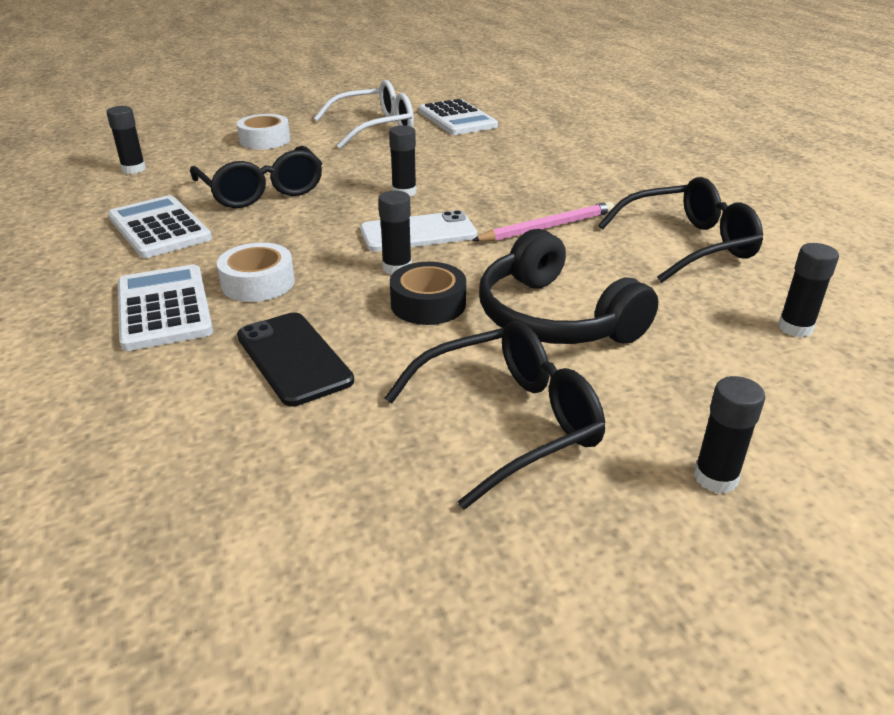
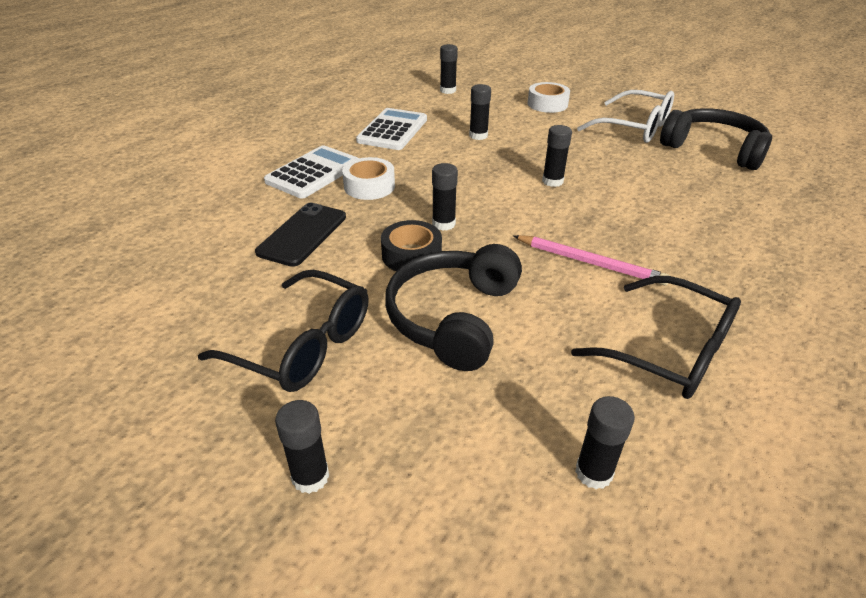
camera: 55 degrees right, 5 degrees up
(261, 191) = (478, 136): black glasses -> black glue stick
(418, 233) = (501, 211): white phone -> none
(457, 119) = (713, 149): white calculator -> black headphones

